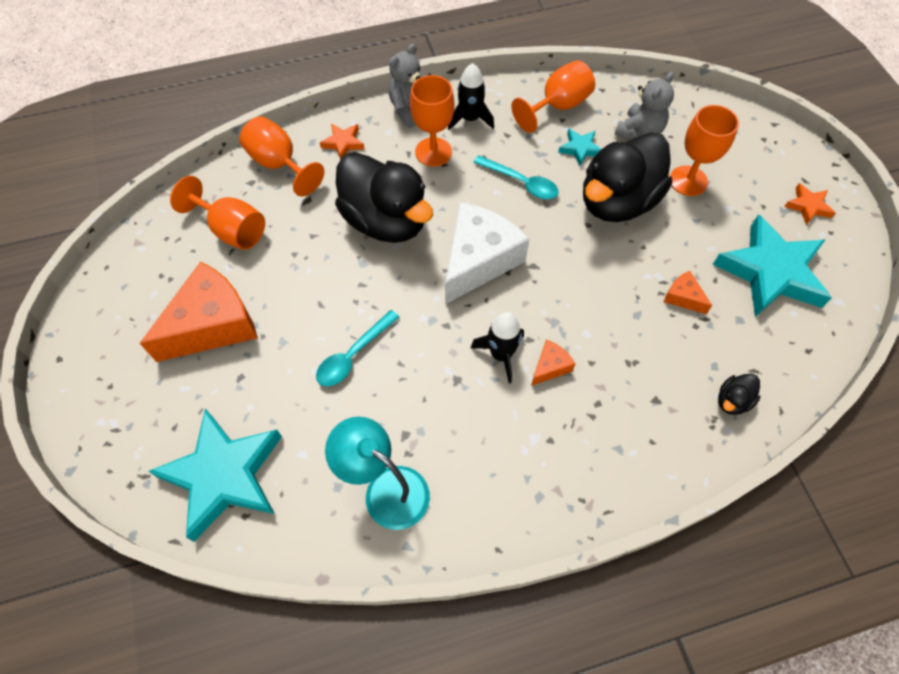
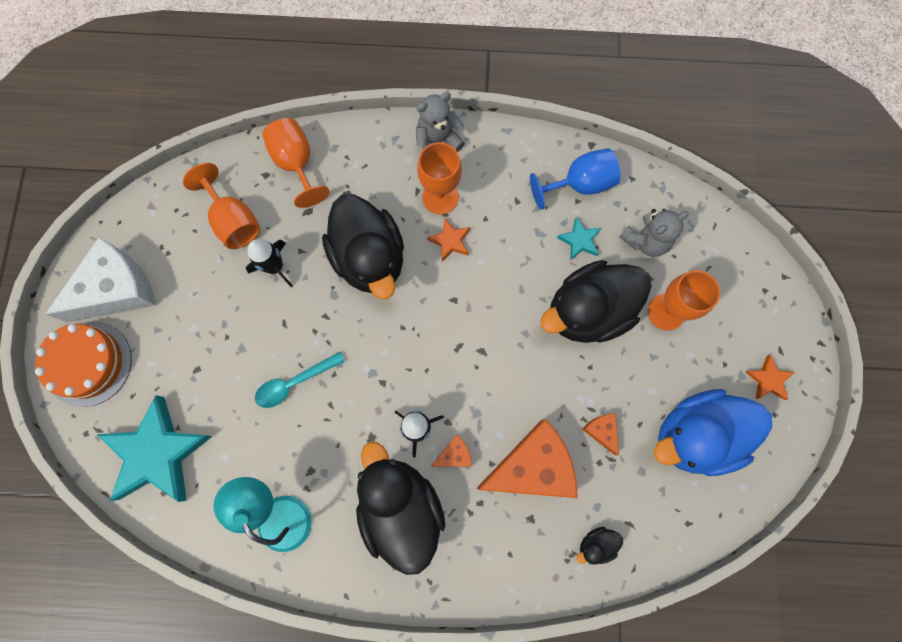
camera: 20 degrees right, 15 degrees up
(111, 411) = (88, 363): none -> orange cake
(212, 324) = (189, 311): orange cheese -> orange cheese (532, 466)
(343, 143) = (361, 159): orange star -> orange star (450, 241)
(470, 119) = (489, 171): black rocket -> black rocket (275, 267)
(478, 260) = (435, 328): white cheese -> white cheese (117, 289)
(517, 437) = (400, 507): none -> black duck
(521, 183) = (508, 259): turquoise spoon -> none
(558, 106) = (579, 184): orange goblet -> blue goblet
(771, 272) = (695, 435): turquoise star -> blue duck

